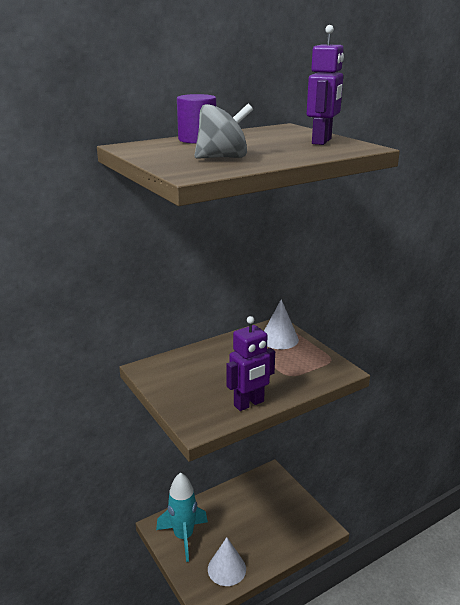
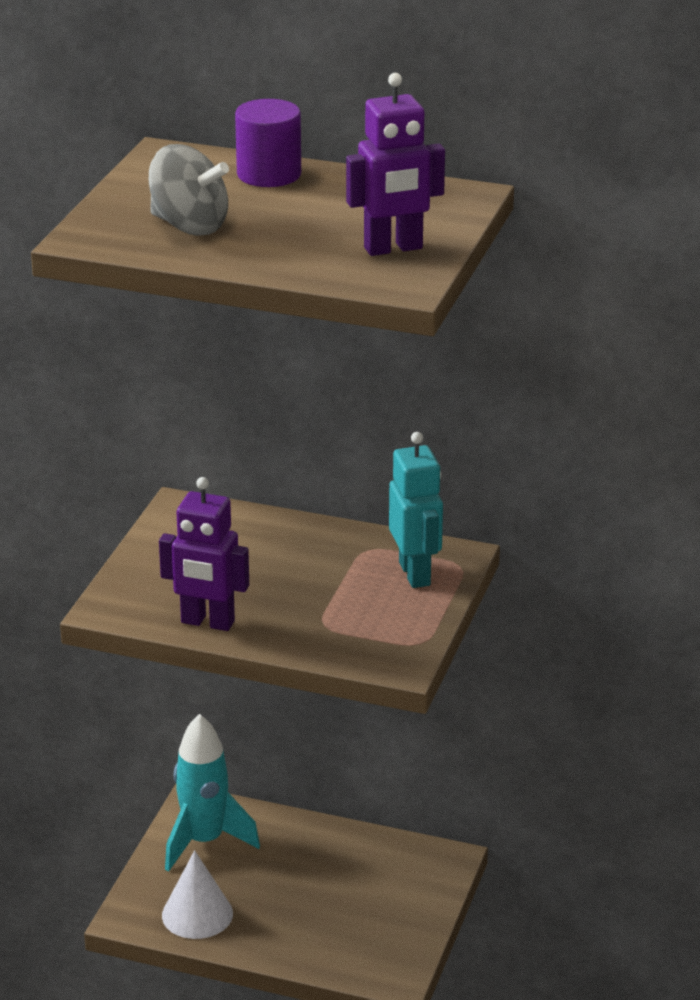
camera: 50 degrees right, 5 degrees up
(279, 339) = (415, 574): white cone -> turquoise robot

